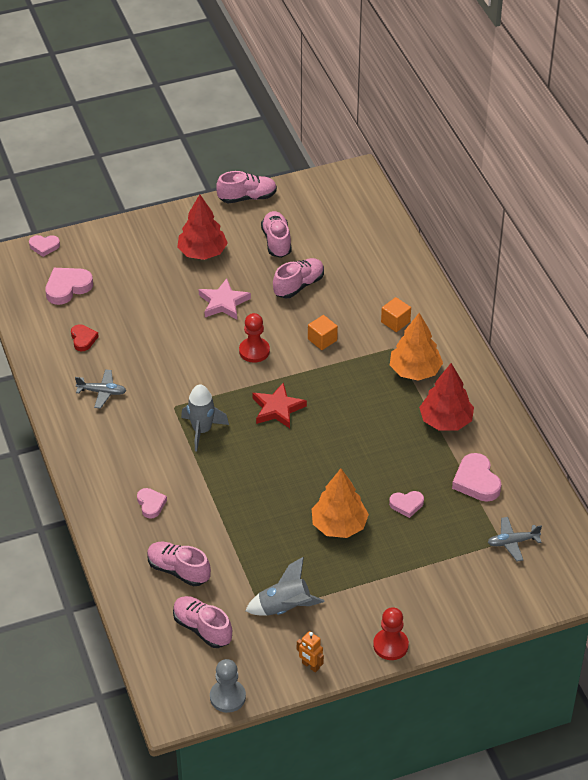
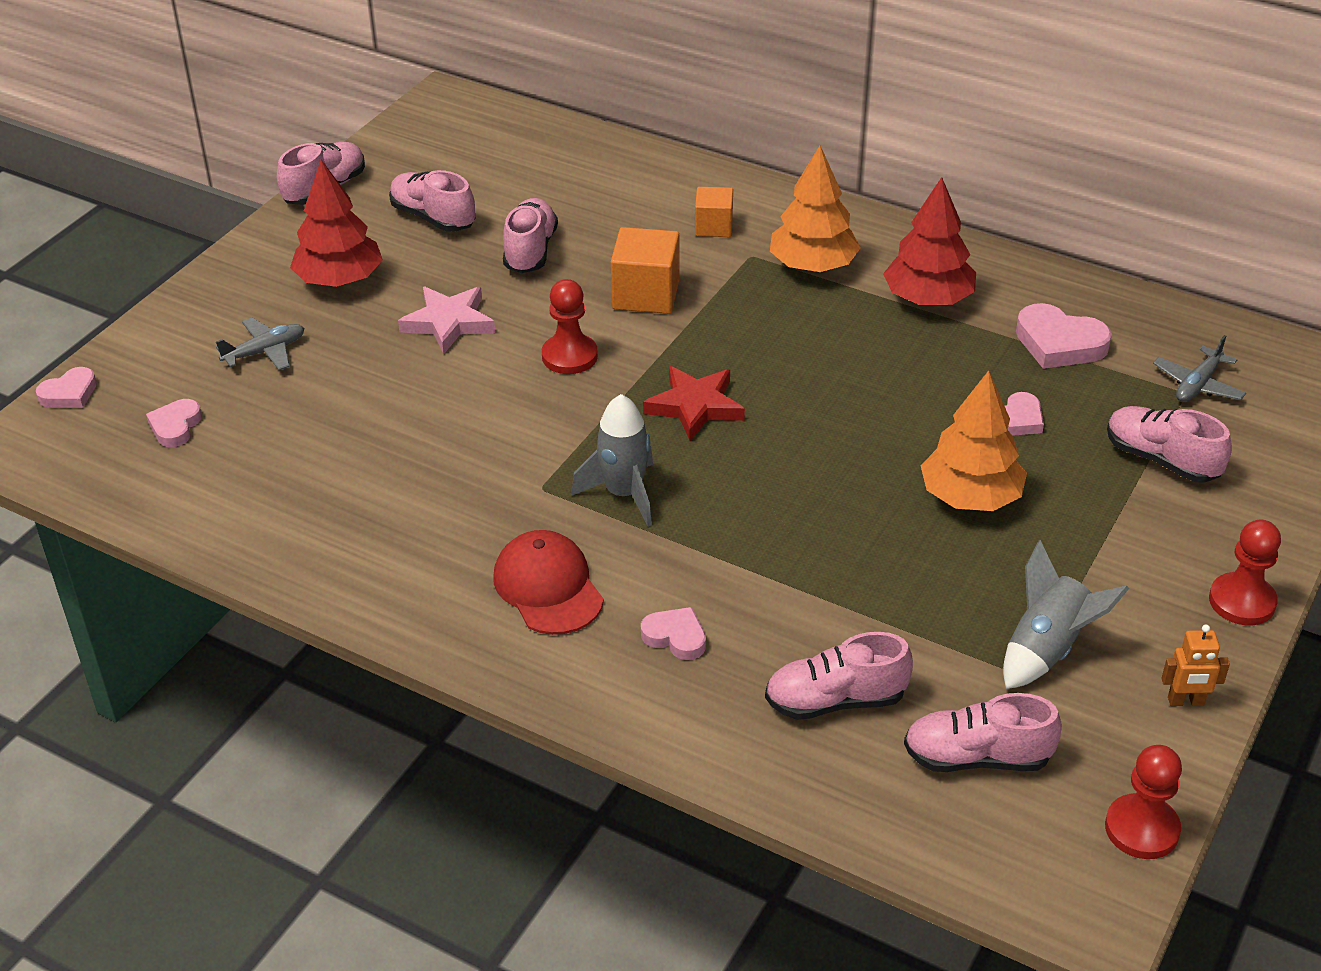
camera: 40 degrees left, 5 degrees down
(67, 288) = (175, 426): pink heart -> pink heart, size x0.62
(83, 339) = (285, 479): red heart -> none
(102, 392) = (405, 532): grey plane -> grey plane (265, 352)
(128, 451) = (548, 587): none -> red cap
(227, 697) = (1141, 829): grey pawn -> red pawn
(322, 340) = (646, 294): orange cube -> orange cube, size x1.59
(444, 564) = (1161, 460): none -> pink shoe

